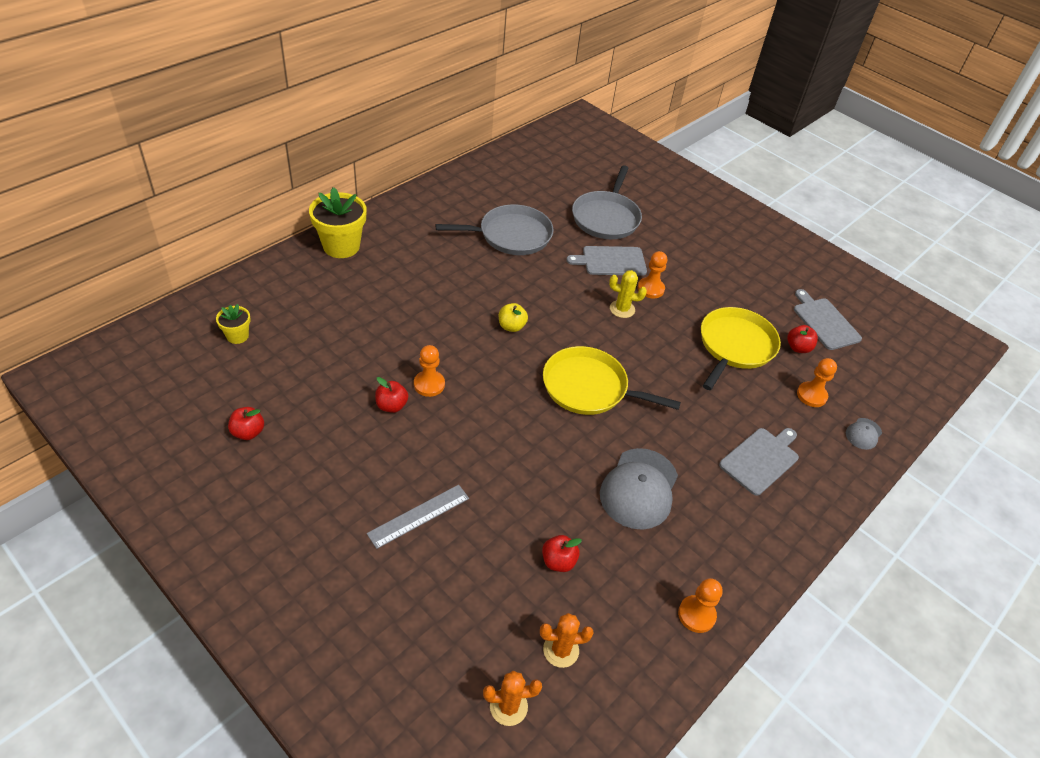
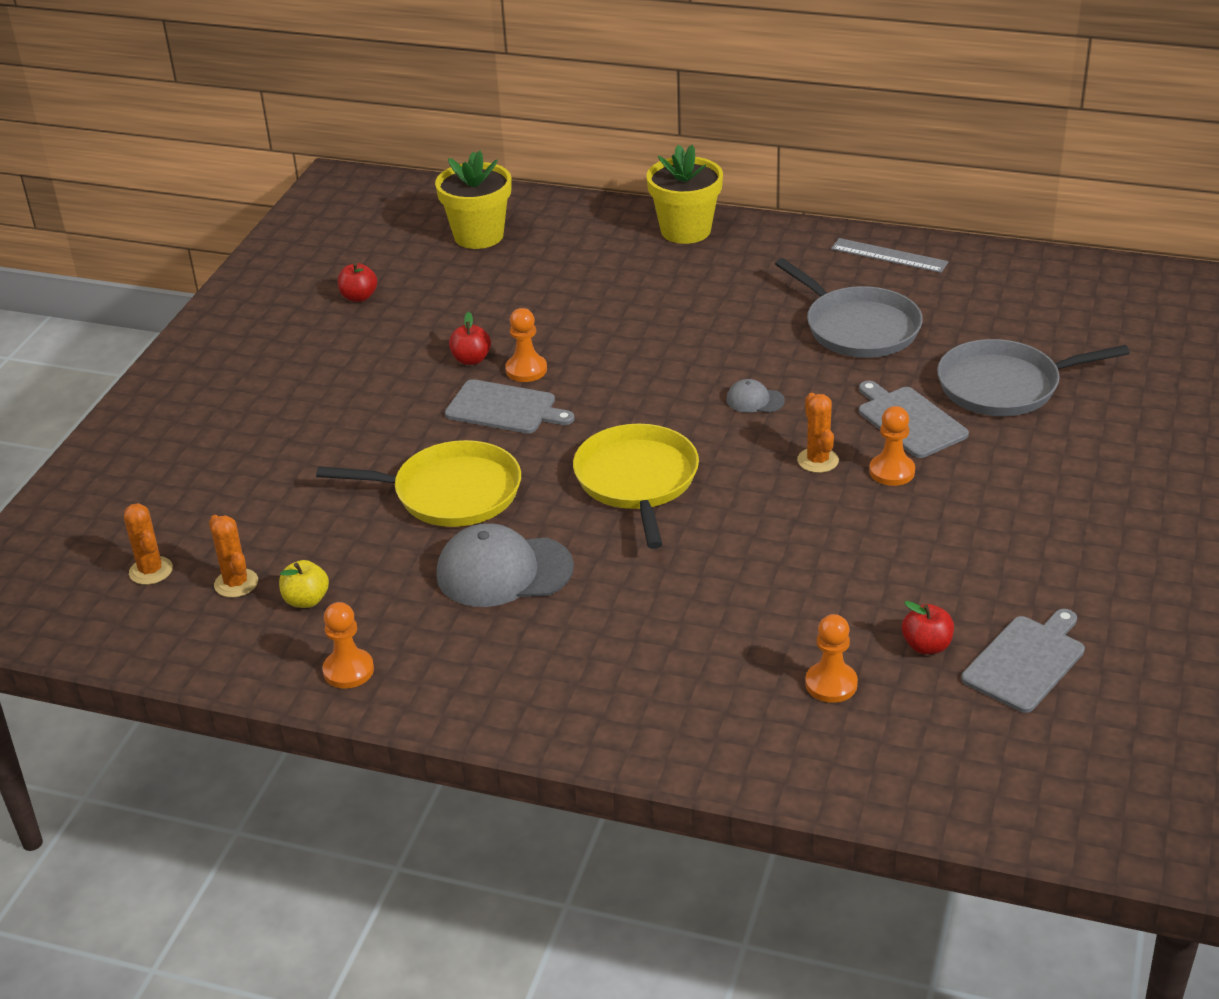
camera: 70 degrees right, 10 degrees down
(237, 336) = (478, 236): yellow flower pot -> yellow flower pot, size x1.91
(419, 516) = (337, 433): grey ruler -> grey ruler (889, 256)
(511, 326) = (683, 389): yellow apple -> yellow apple (306, 600)
(558, 561) = (348, 544): red apple -> none
(622, 309) = (818, 460): yellow cactus -> orange cactus
(735, 346) = (857, 582): yellow pan -> yellow pan (450, 493)
(761, 459) = (649, 663): grey cutting board -> grey cutting board (505, 408)
(863, 434) = (801, 757): grey cap -> grey cap (755, 400)

